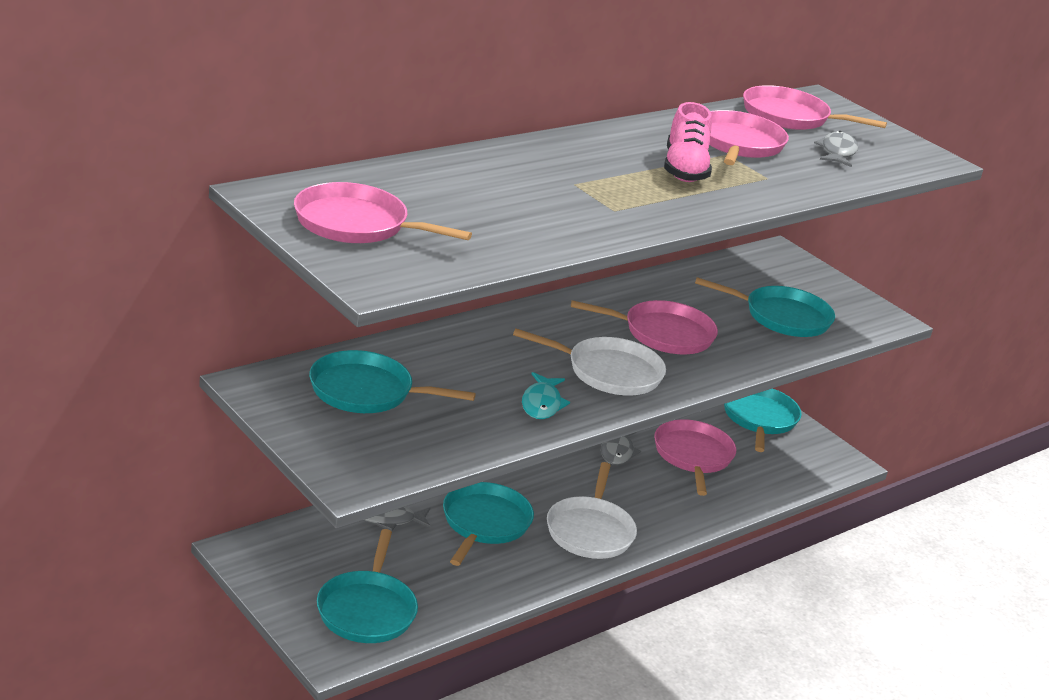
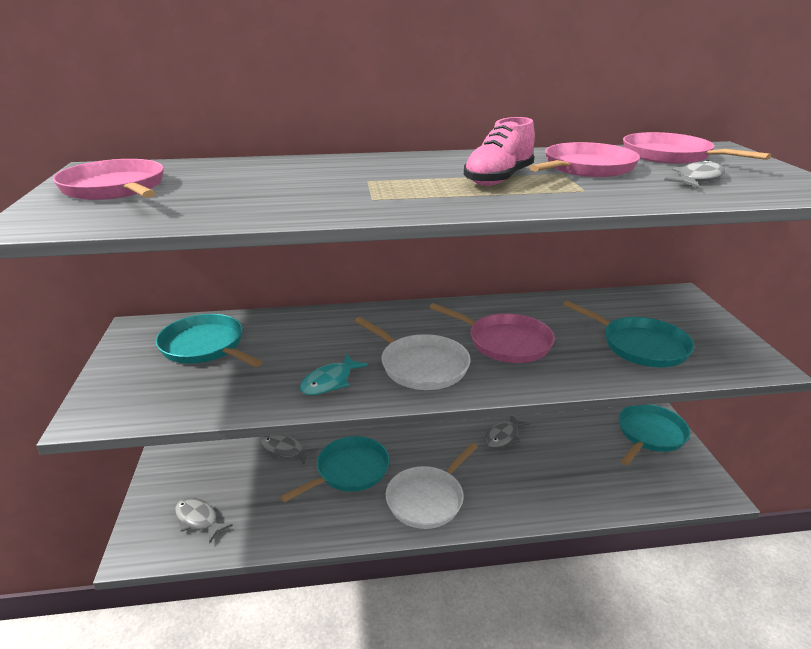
camera: 35 degrees right, 0 degrees up
(367, 609) = (198, 519): turquoise pan -> grey fish
(693, 456) = (566, 454): pink pan -> none

